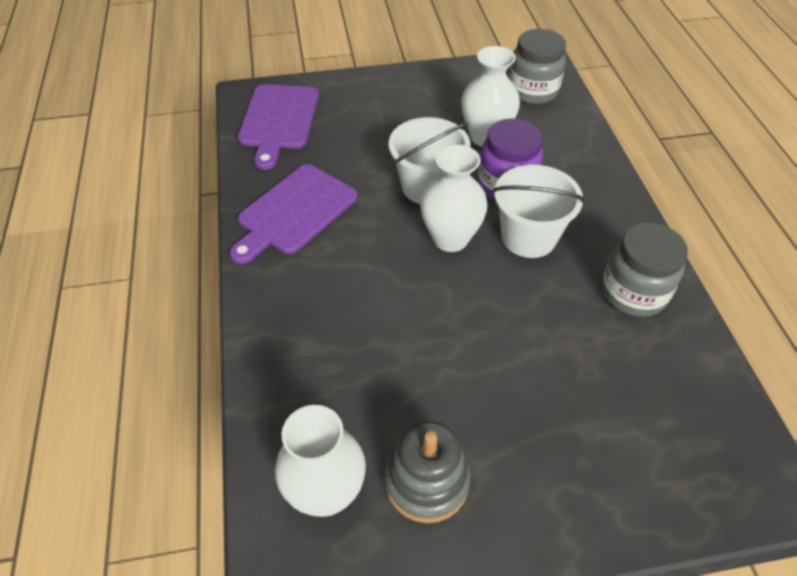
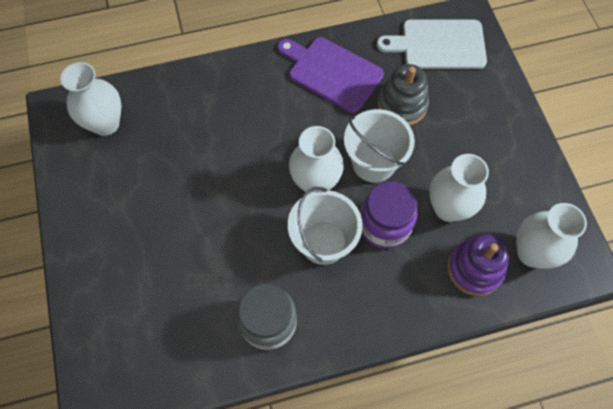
camera: 85 degrees right, 15 degrees up
(279, 120) = (439, 45): purple cutting board -> white cutting board
(426, 481) = (110, 176): grey stacking toy -> grey stacking toy (402, 105)
(533, 91) = (532, 253): grey jar -> white vase
(552, 127) = (475, 269): none -> purple stacking toy

